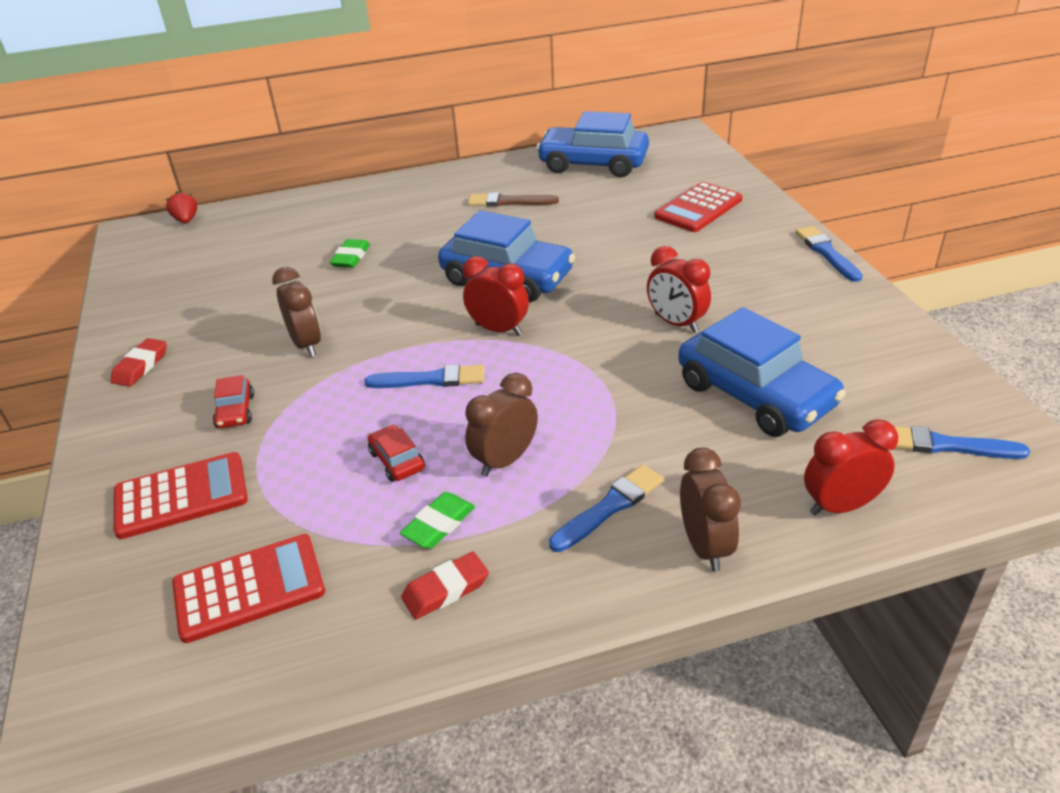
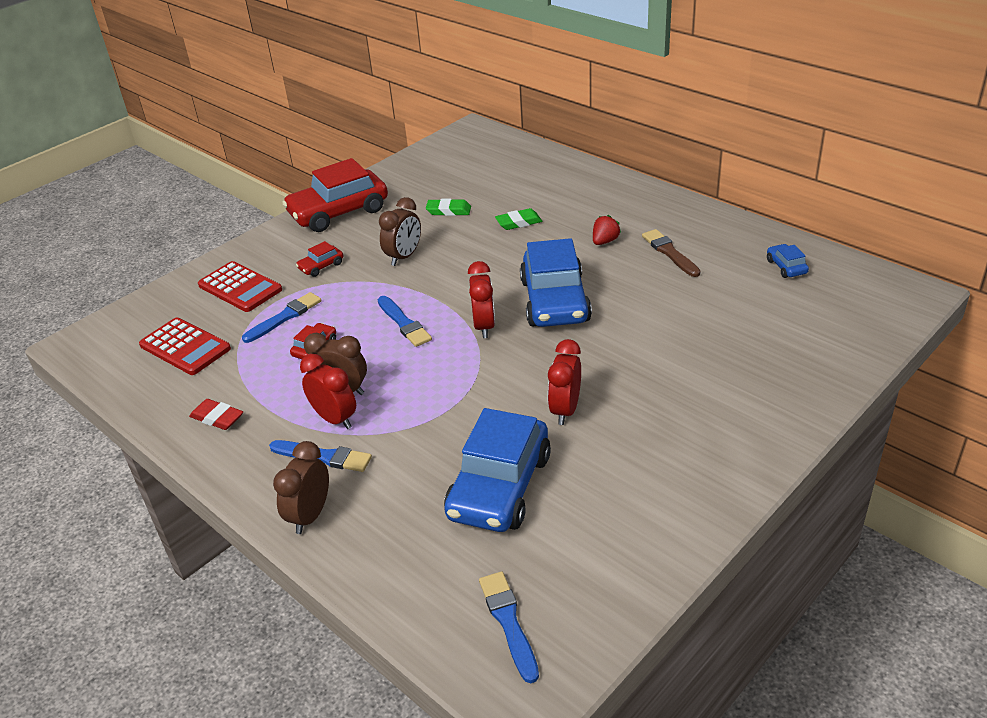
camera: 60 degrees right, 0 degrees up
(141, 366) = (338, 212): red eraser -> red car
(186, 220) = (503, 139): red strawberry -> red strawberry (604, 241)
(439, 524) = (268, 391): green eraser -> green eraser (448, 210)
(593, 164) = (786, 267): blue car -> blue car, size x0.43
(698, 208) = (770, 356): red calculator -> none
(705, 546) = (310, 515): brown clock -> brown clock turned 150 degrees clockwise
(826, 253) = (768, 464): blue brush -> blue brush (284, 317)
(840, 506) = (391, 575): red clock -> red clock (335, 419)

